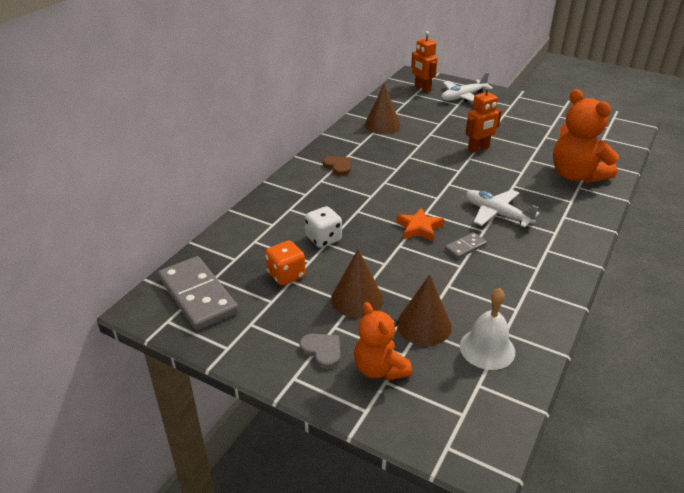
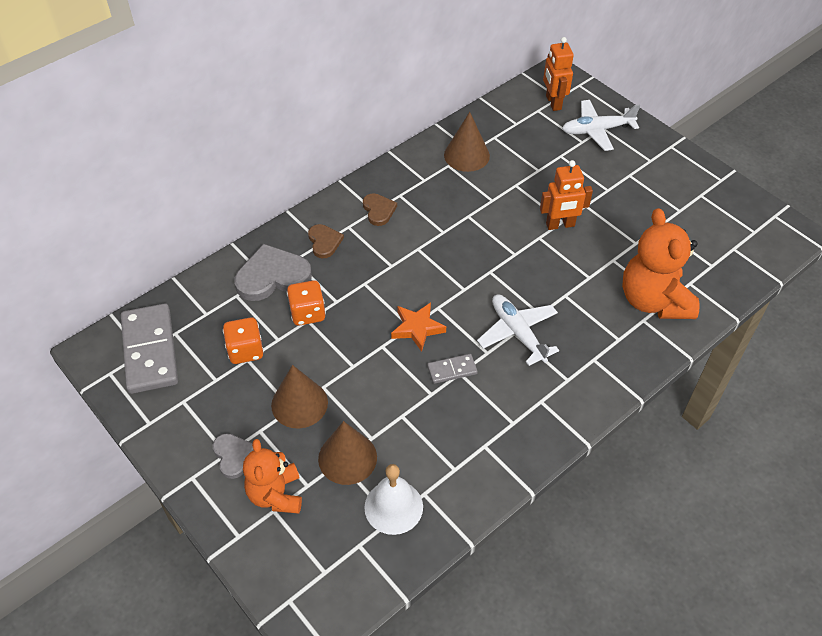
camera: 20 degrees right, 15 degrees up
(278, 222) = (272, 276): none -> grey heart
(307, 193) = (324, 242): none -> brown heart
(323, 239) = (307, 313): white dice -> orange dice

